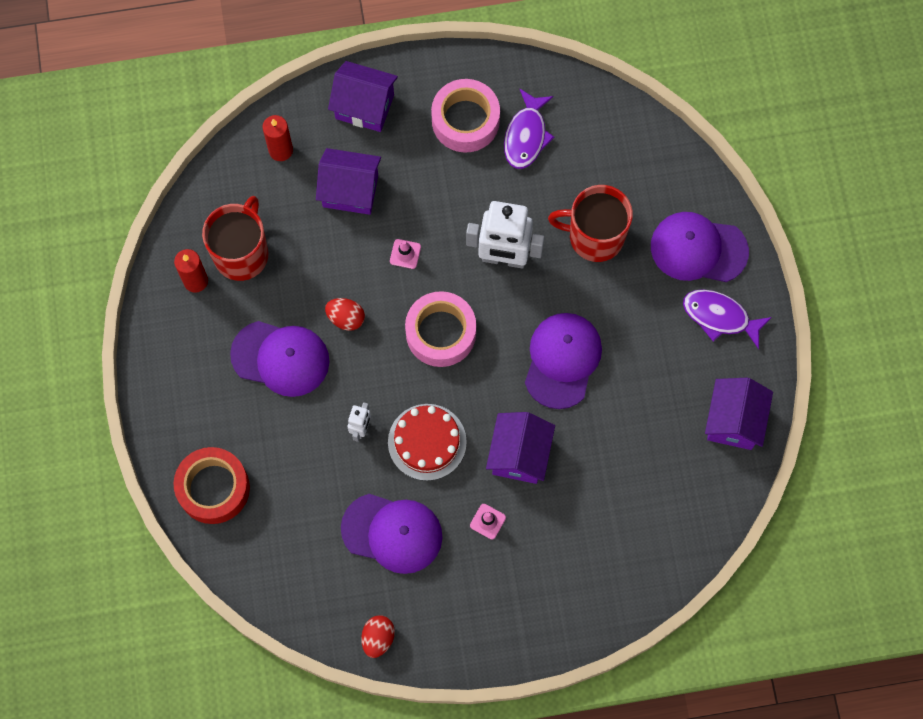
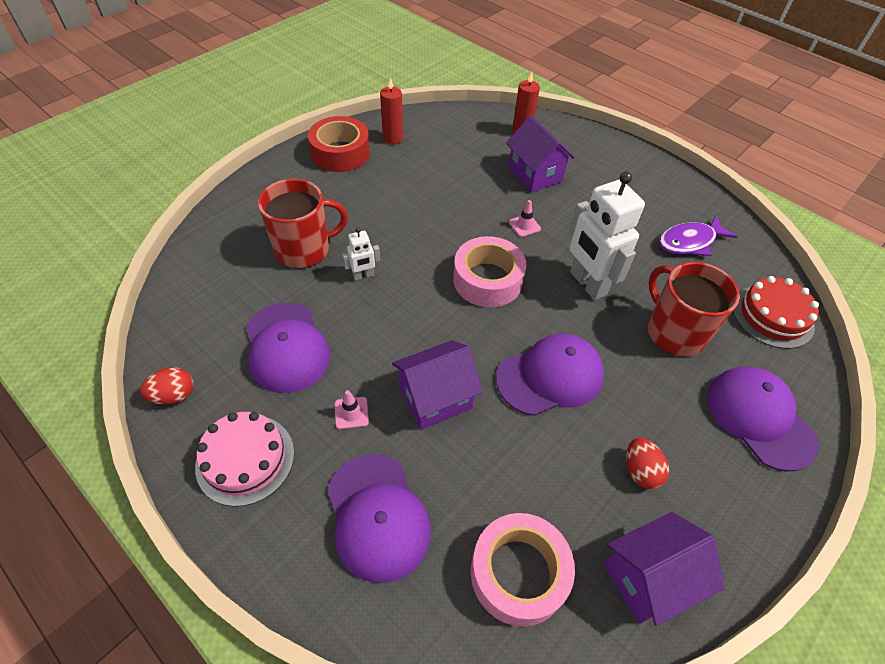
camera: 50 degrees right, 20 degrees down
(213, 488) = (244, 220): red tape -> red tape (340, 153)
(242, 253) = (433, 148): red mug -> red mug (304, 249)
(280, 358) = (378, 203): purple cap -> purple cap (377, 516)
(346, 318) = (442, 220): red egg -> red egg (640, 471)
(364, 106) = (597, 152): purple house -> none
(427, 442) = (389, 324): red cake -> red cake (772, 316)
(465, 120) = (655, 204): pink tape -> pink tape (518, 573)
(472, 615) = (245, 459): none -> pink cake
(719, 317) = (727, 483): purple fish -> none

